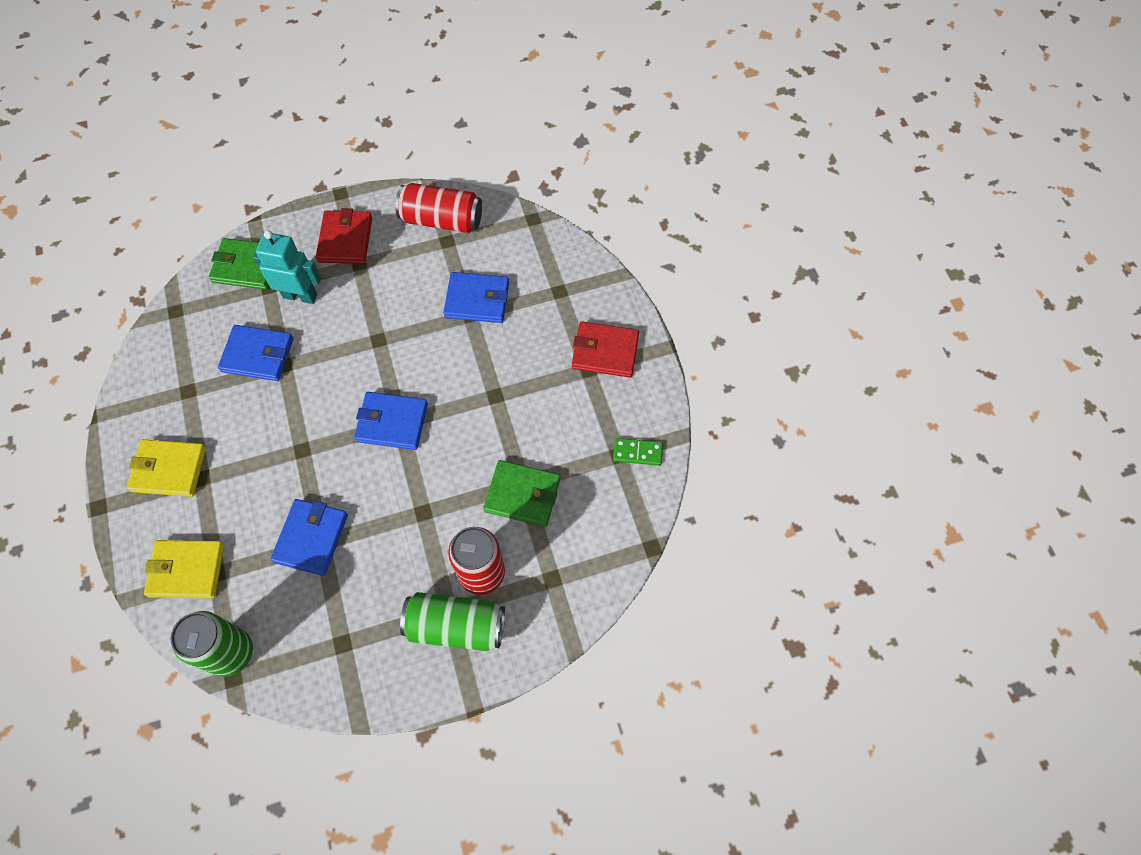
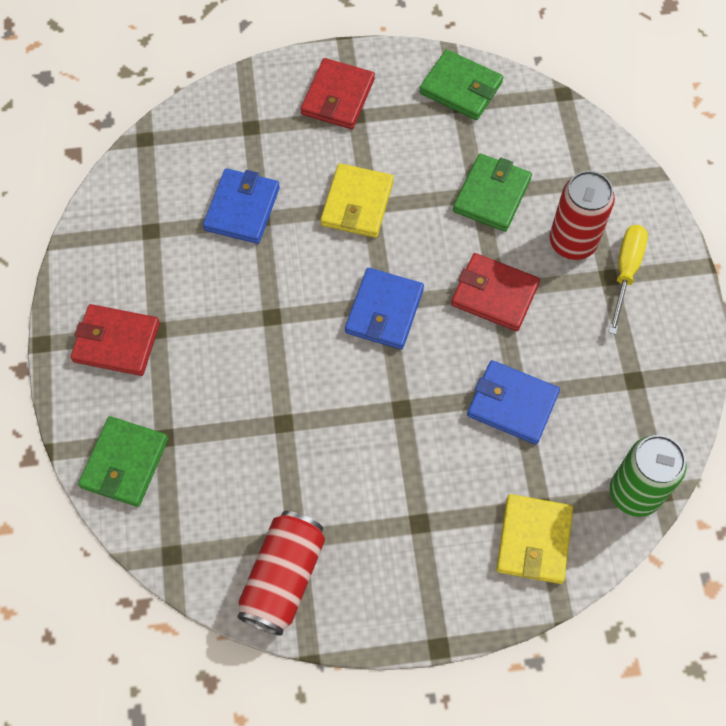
camera: 80 degrees left, 0 degrees up
(169, 469) = (402, 561): yellow wallet -> yellow wallet (357, 203)
(258, 355) = (262, 453): blue wallet -> none
(300, 295) = (187, 399): turquoise robot -> none
(418, 510) = (494, 294): none -> red wallet
(442, 219) = (117, 232): red can -> red can (283, 578)
(456, 626) = (625, 272): green can -> yellow screwdriver
(637, 452) = (461, 88): green domino -> green wallet

